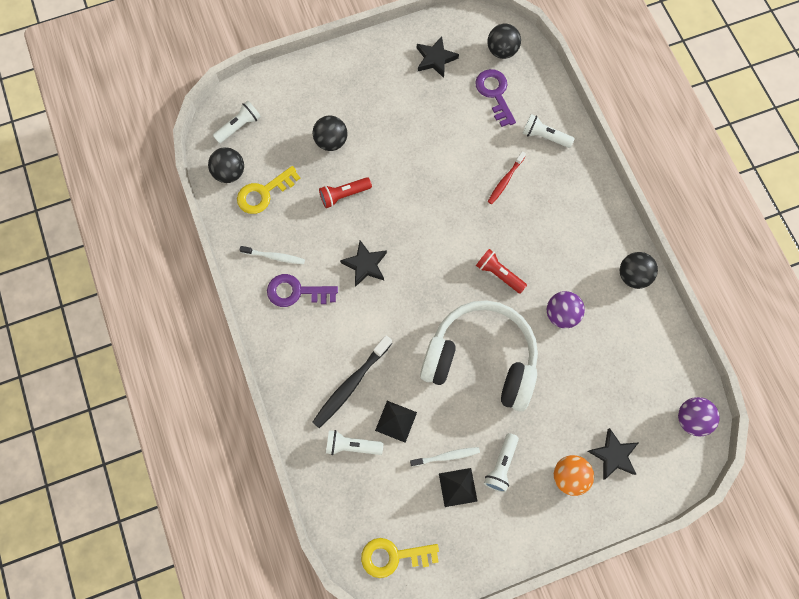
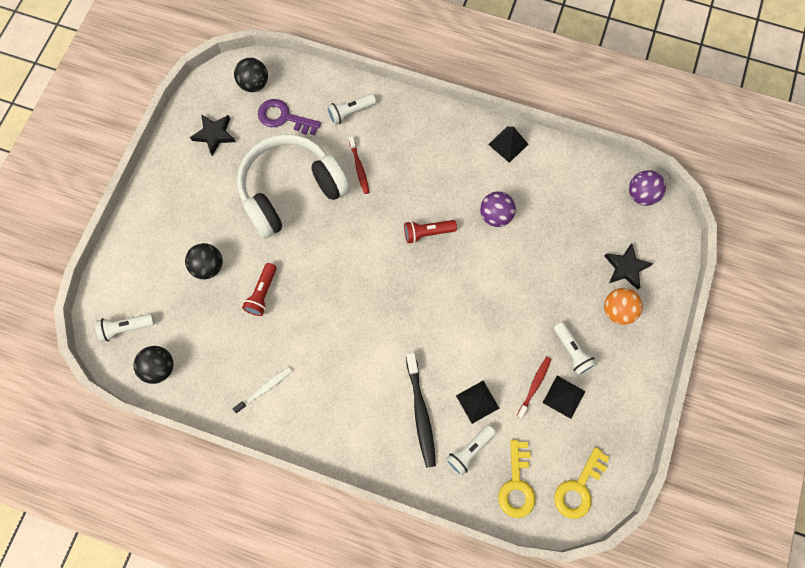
camera: 50 degrees left, 0 degrees up
(239, 126) = (126, 328): white flashlight -> white flashlight turned 105 degrees counterclockwise
(264, 193) = (203, 354): yellow key -> yellow key (517, 484)
(296, 292) = (309, 395): purple key -> none
(365, 265) = (334, 324): black star -> none
(446, 456) = (534, 386): white toothbrush -> red toothbrush
(481, 360) = (482, 300): white headphones -> white headphones (291, 191)
(633, 276) = (508, 144): black ball -> black pyramid

